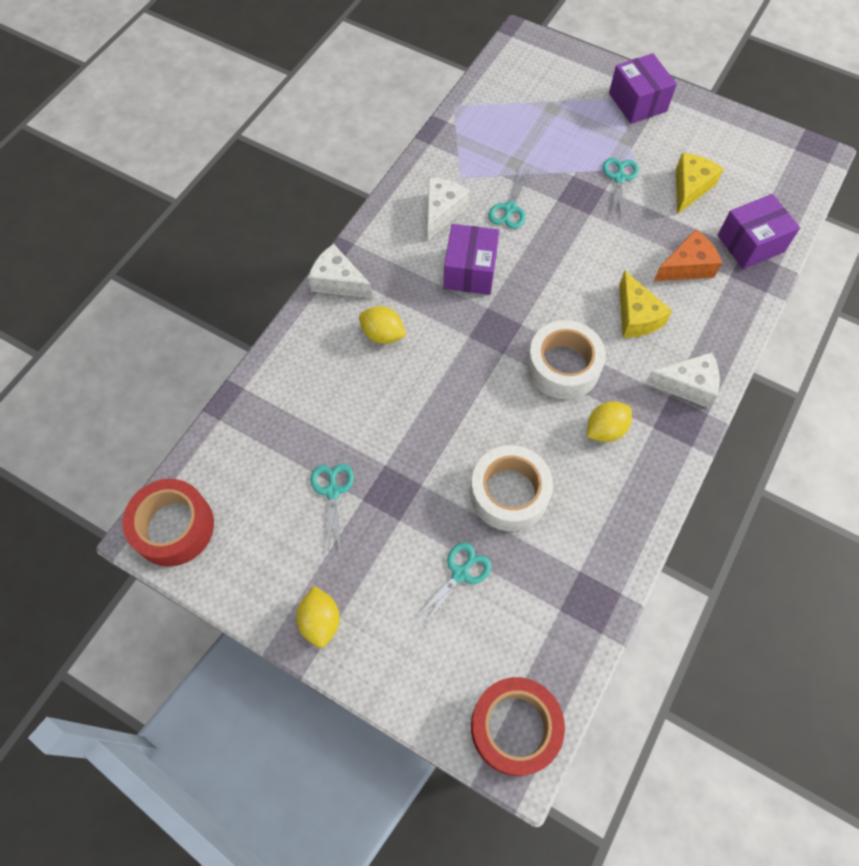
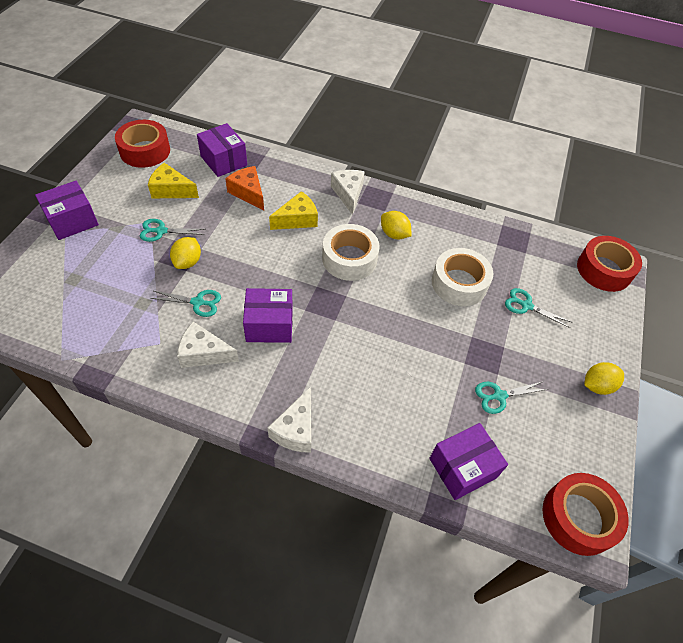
camera: 105 degrees left, 10 degrees down
(258, 425) = (462, 468): none -> purple box
(382, 334) = (347, 382): yellow lemon -> yellow lemon (188, 262)
(764, 162) = (145, 151): none -> red tape

